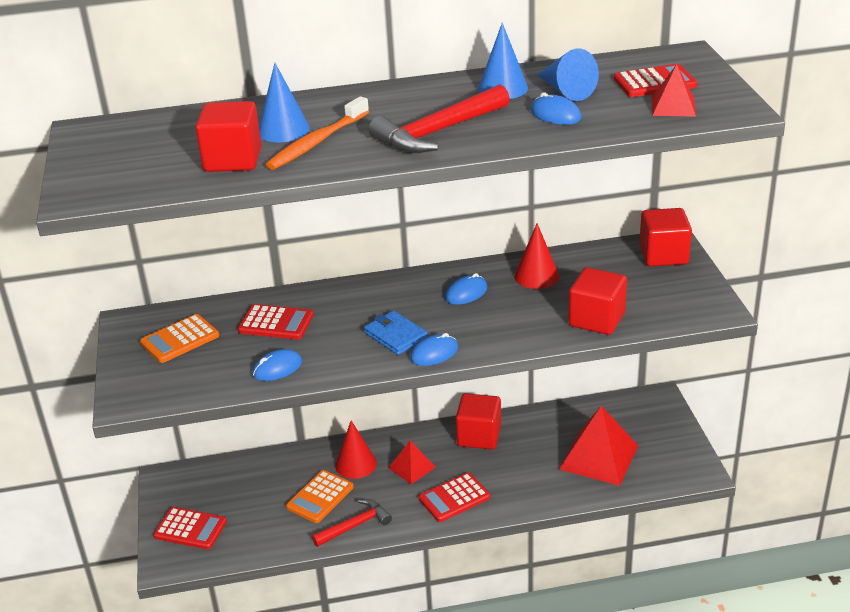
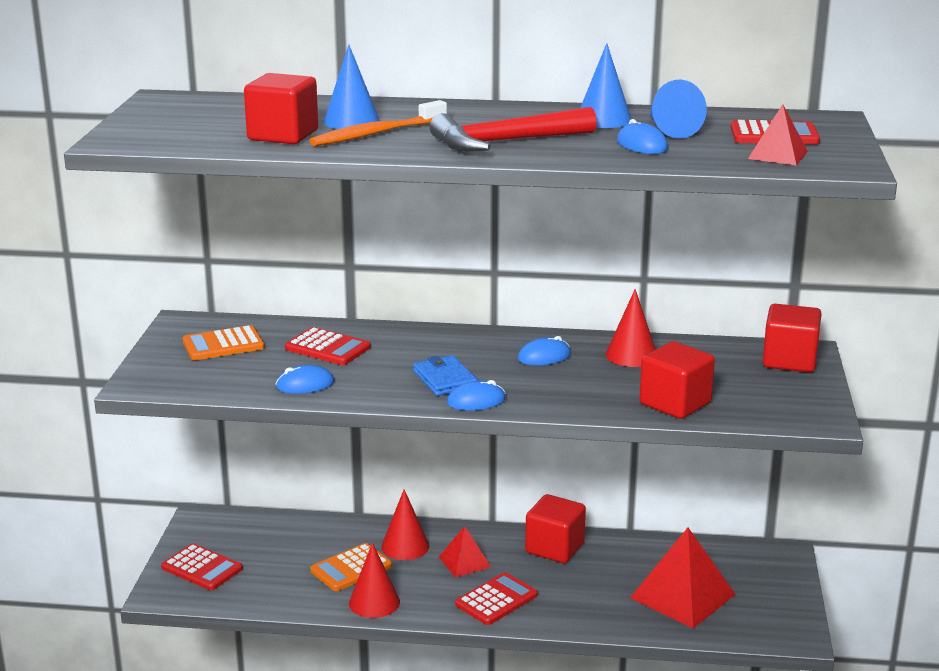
camera: 15 degrees right, 10 degrees down
(355, 525) = (374, 602): red hammer -> red cone
(454, 498) = (496, 600): red calculator -> red calculator turned 150 degrees clockwise

